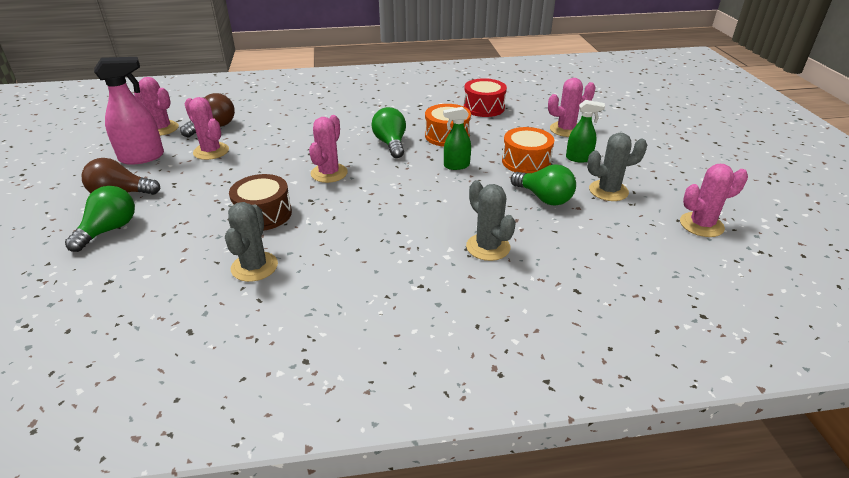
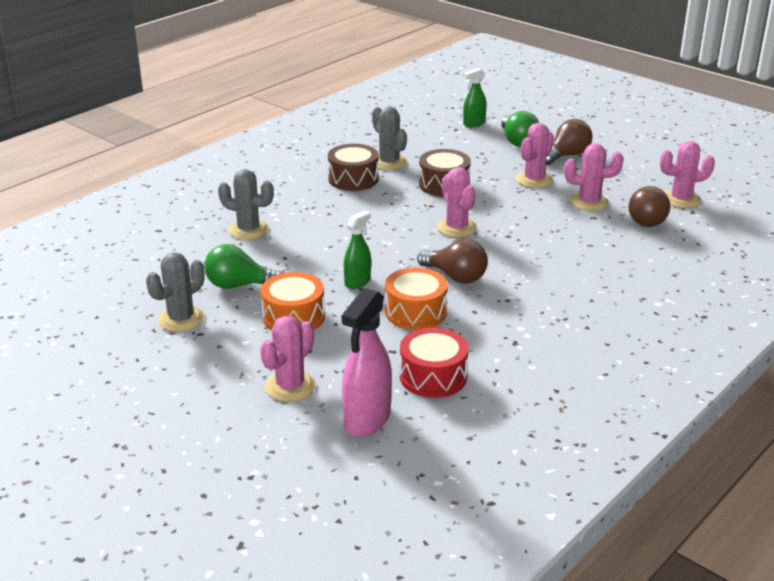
camera: 140 degrees right, 5 degrees down
(142, 157) = (624, 177): pink spray bottle -> pink spray bottle (367, 420)
(320, 262) = (353, 179): none -> brown drum
(391, 144) = (455, 277): green light bulb -> brown light bulb
(579, 158) = (239, 347): green spray bottle -> green spray bottle (473, 124)
(701, 225) = (71, 320): pink cactus -> pink cactus (534, 180)

